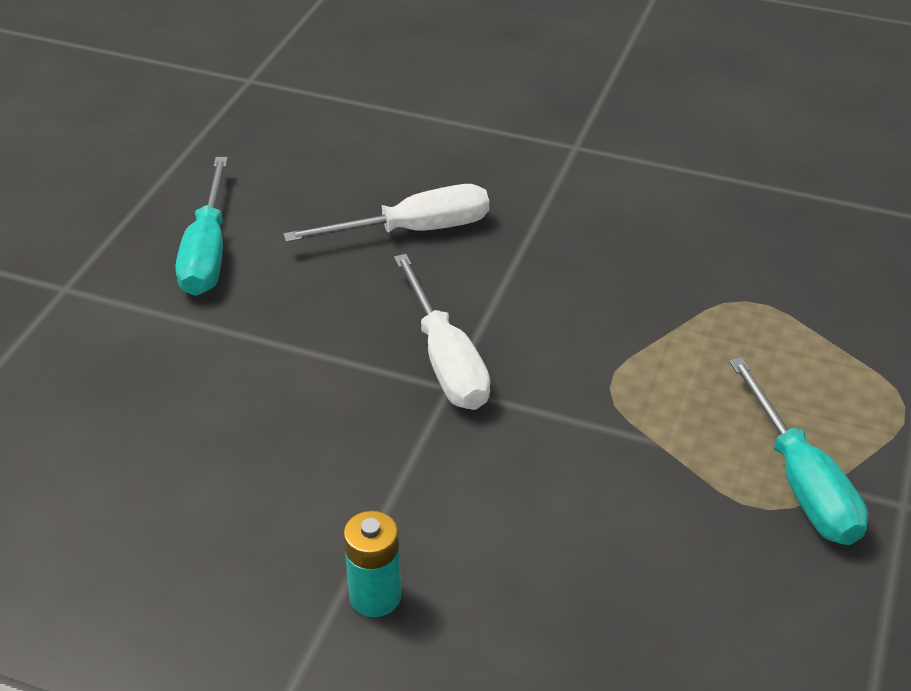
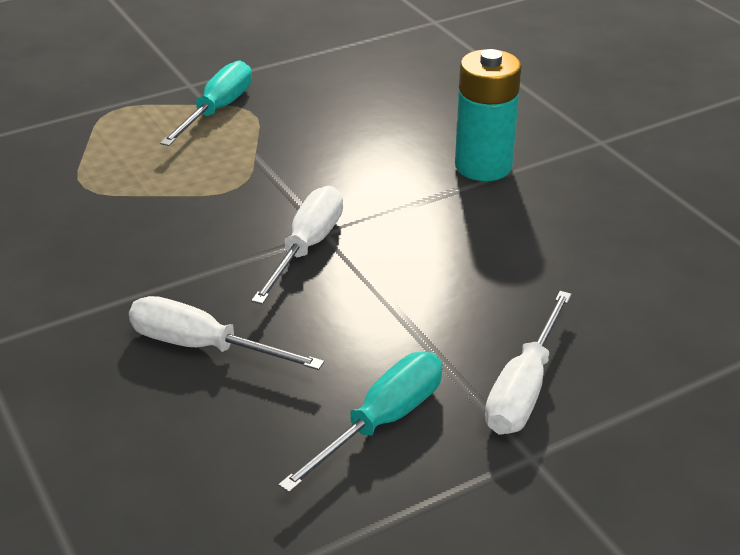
camera: 140 degrees left, 5 degrees down
(108, 336) = (524, 388): none -> white screwdriver
(375, 596) = (483, 166): turquoise battery -> turquoise battery, size x1.78

